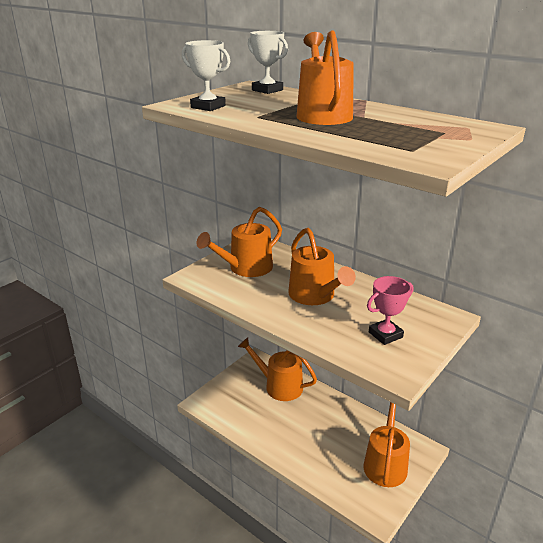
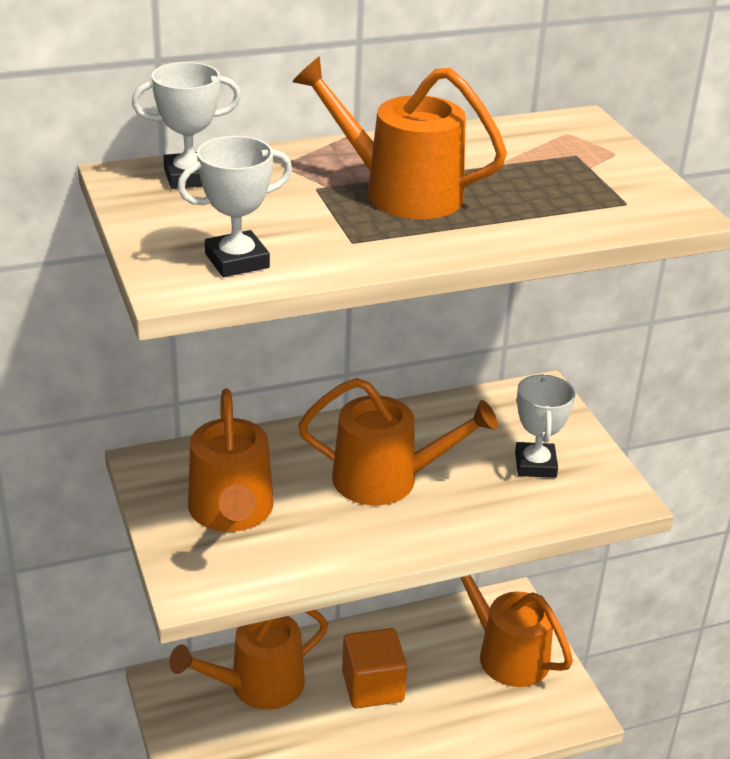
camera: 60 degrees left, 5 degrees up
(314, 422) = (372, 686): none -> orange cube
(385, 335) = (535, 465): pink trophy -> white trophy

